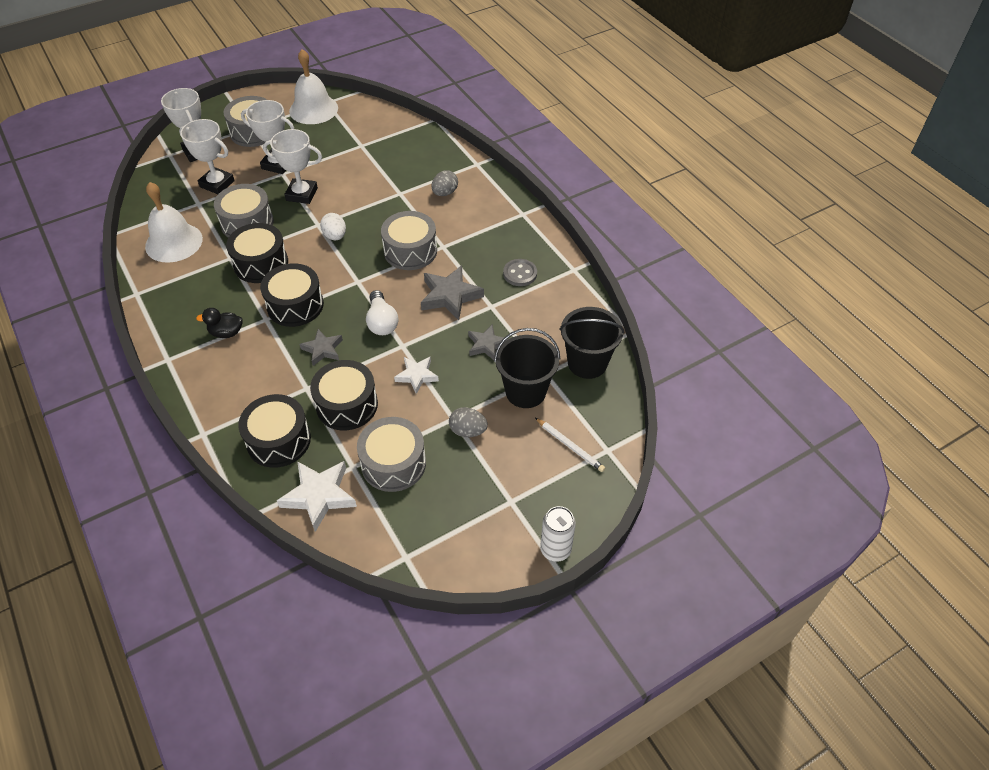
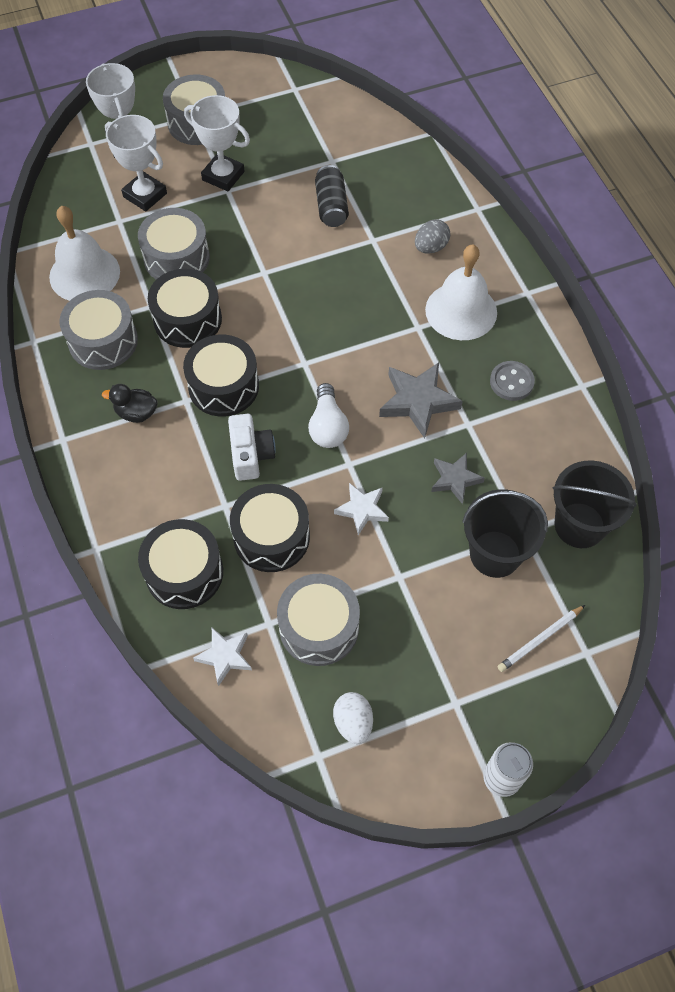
camera: 10 degrees right, 10 degrees up
(302, 194) = (248, 225): white trophy -> none
(313, 109) = (277, 98): white bell -> white bell (461, 311)
(319, 496) = (224, 656): white star -> white star, size x0.63
(323, 349) = (251, 454): grey star -> white camera
(335, 236) = (284, 293): white egg -> white egg (353, 722)
(364, 175) = (331, 206): none -> black can
(410, 251) = (376, 328): grey drum -> grey drum (103, 341)
(468, 431) = (415, 597): grey egg -> none
(570, 446) = (540, 639): white pencil -> white pencil turned 90 degrees clockwise

